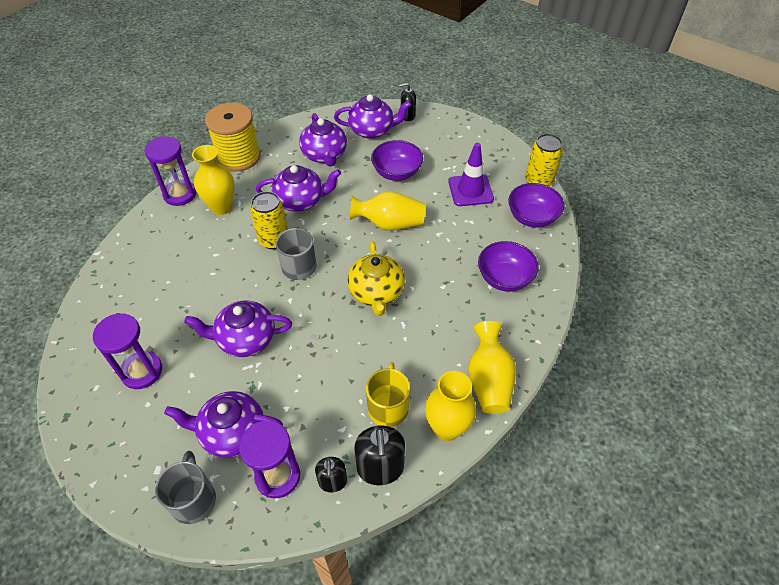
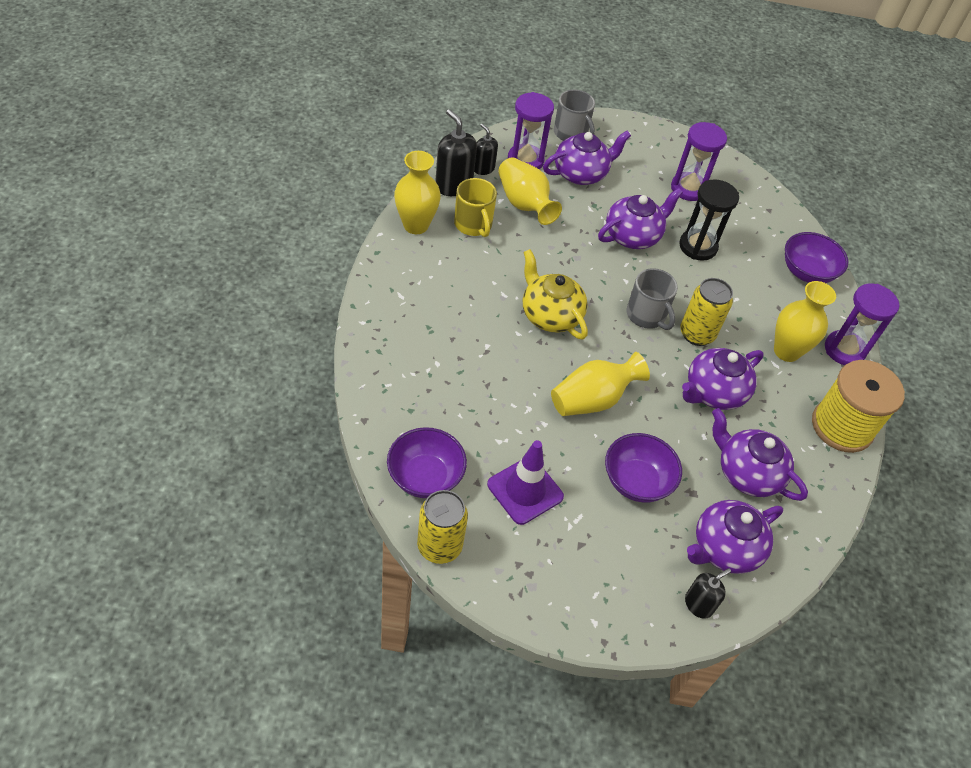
camera: 145 degrees right, 0 degrees up
(198, 308) = (698, 247): none -> black hourglass
(488, 380) = (396, 271): yellow vase -> yellow vase (524, 204)
(504, 278) = (425, 378): purple bowl -> purple bowl (807, 272)

